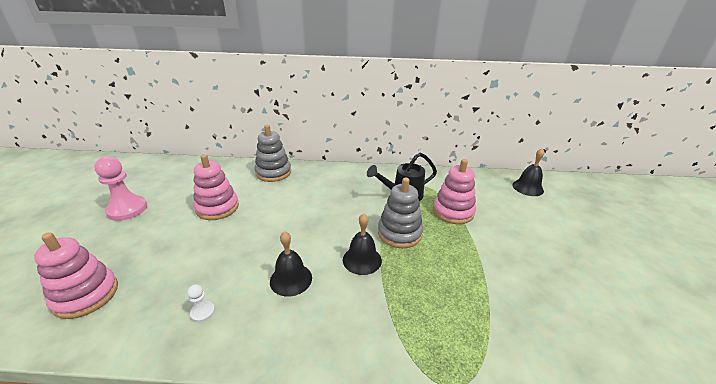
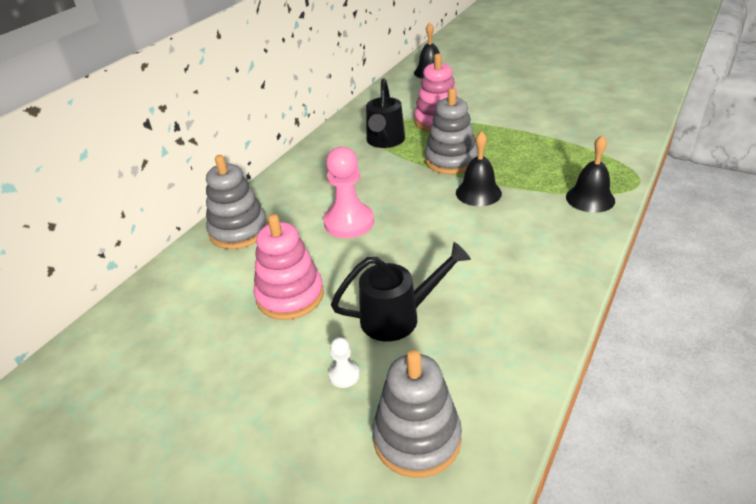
camera: 60 degrees left, 5 degrees up
(86, 295) = (417, 438): pink stacking toy -> grey stacking toy
(127, 209) = (205, 409): pink pawn -> pink pawn (349, 222)
(200, 256) = (398, 317): none -> black watering can
(203, 312) = (503, 317): white pawn -> white pawn (344, 375)
(291, 279) = (482, 245): black bell -> black bell (590, 198)

